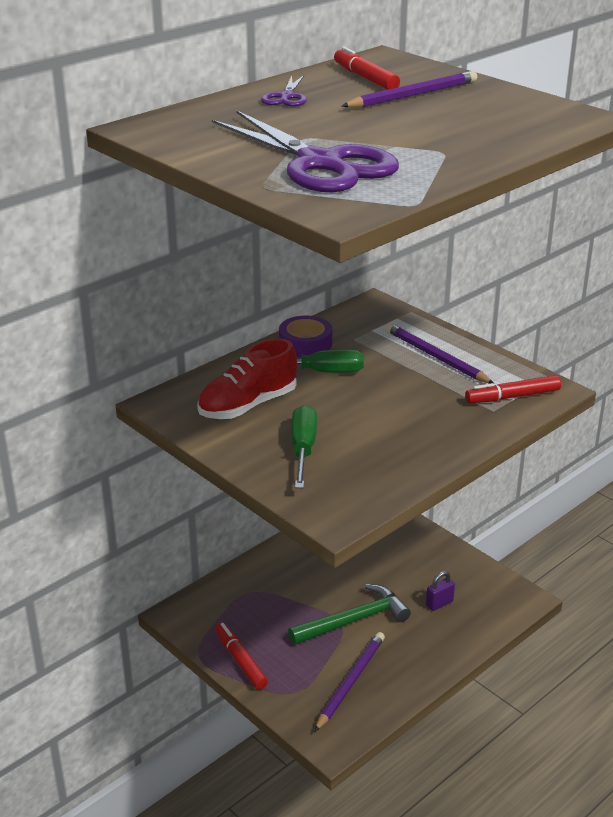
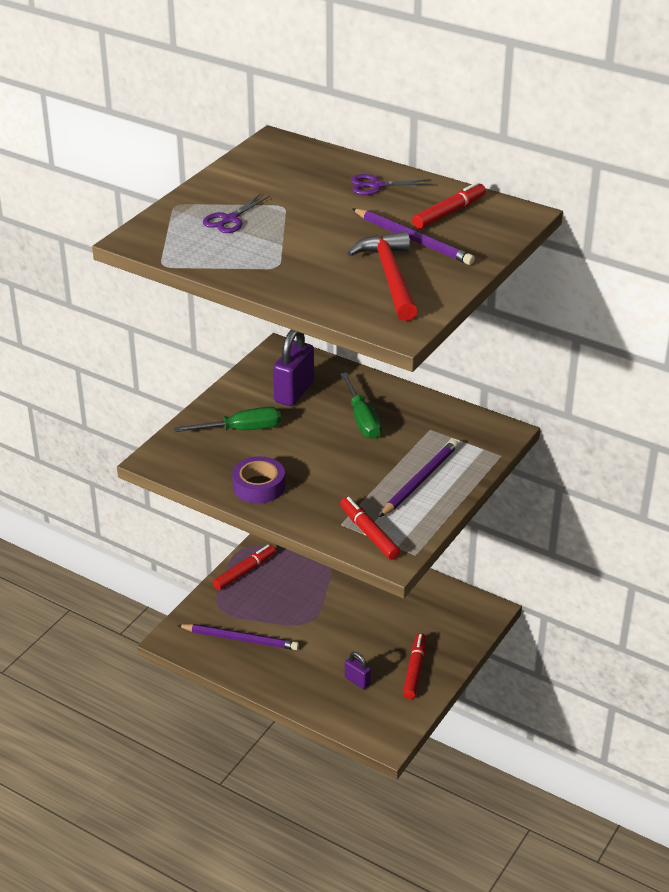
camera: 75 degrees right, 5 degrees up
(248, 405) = (294, 392): red shoe -> purple padlock
(305, 344) = (407, 404): purple tape -> purple tape (259, 486)
(320, 164) = (230, 219): purple scissors -> purple scissors, size x0.46
(354, 620) = (315, 629): green hammer -> none
(434, 562) = (415, 670): none -> red marker
(485, 111) = (390, 277): none -> red hammer

